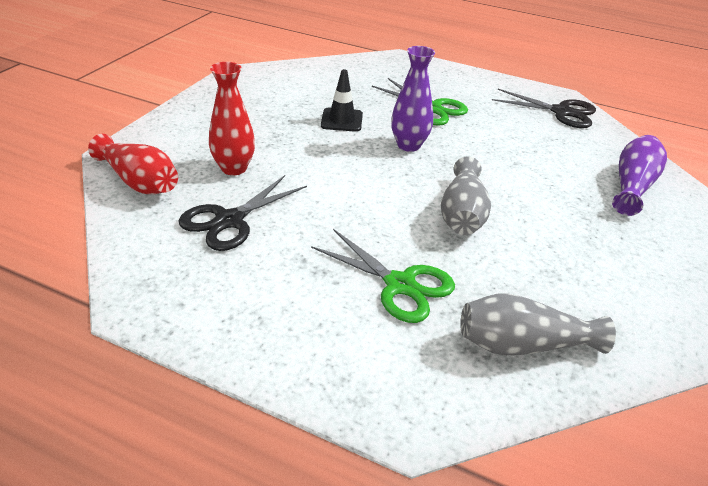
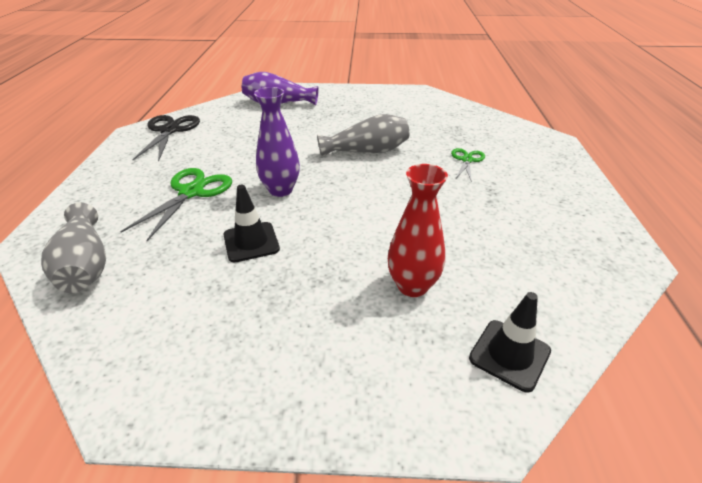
camera: 110 degrees left, 0 degrees up
(139, 181) = (509, 355): red vase -> black traffic cone
(229, 220) = (491, 253): black scissors -> none
(400, 285) = (467, 160): green scissors -> green scissors, size x0.59
(523, 345) = (466, 122): grey vase -> grey vase (85, 265)

